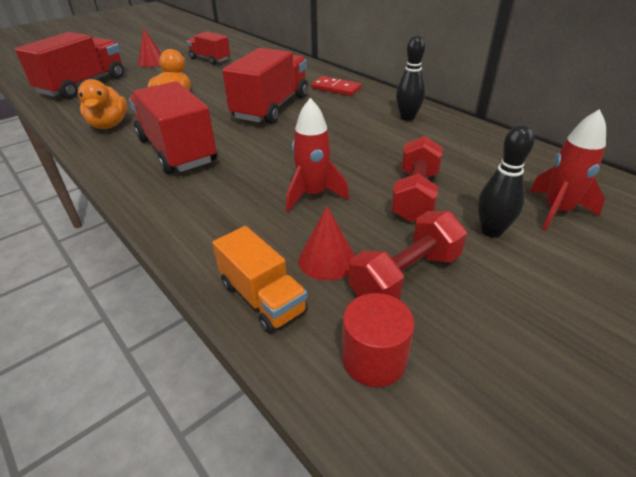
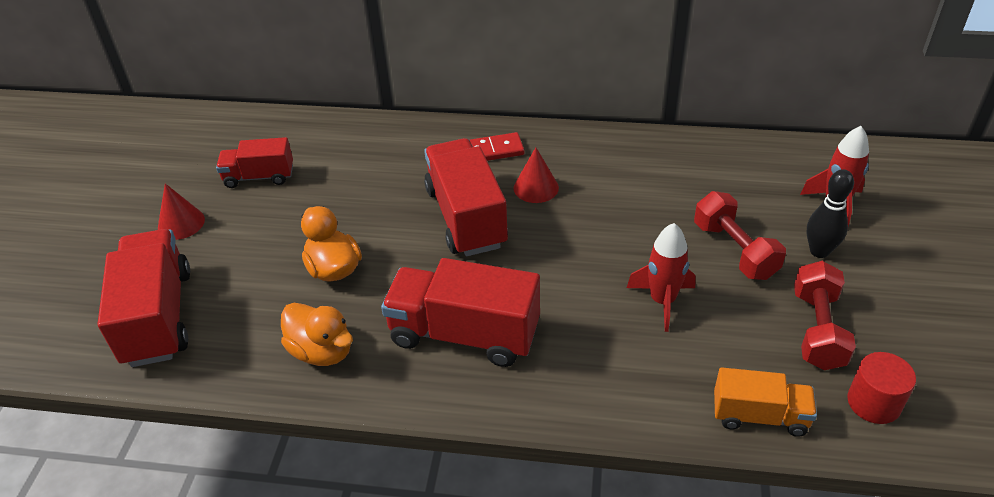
camera: 40 degrees left, 5 degrees up
(327, 259) = (755, 353): red cone -> red cone (536, 187)
(407, 117) = (615, 158): black bowling pin -> none

